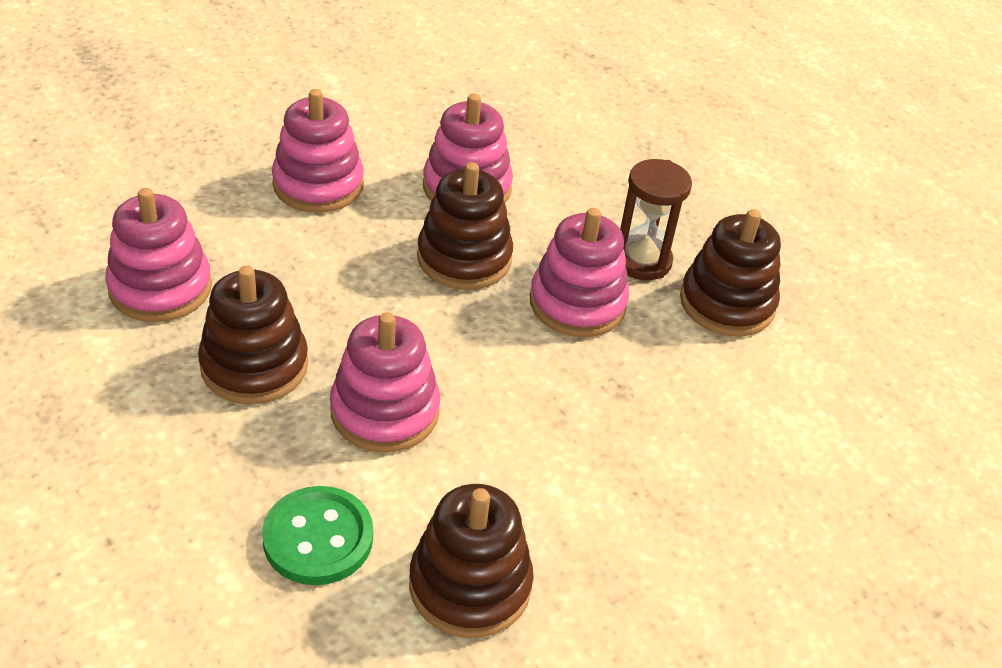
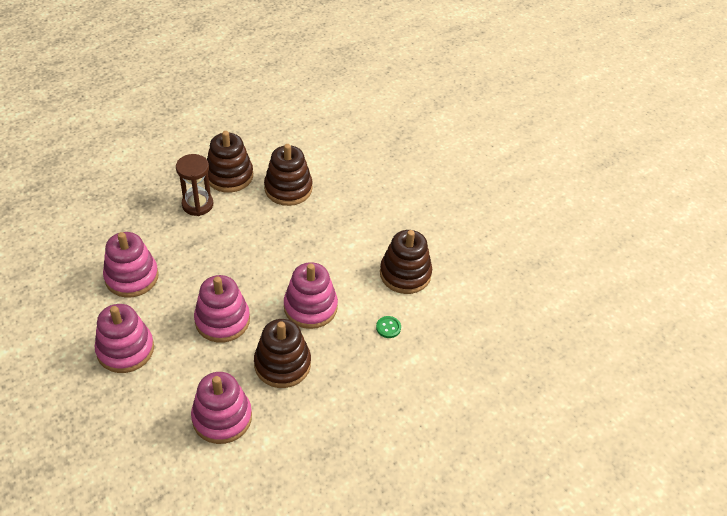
camera: 90 degrees left, 5 degrees up
(318, 538) = (388, 327): green button -> green button, size x0.50
(464, 258) = (195, 277): brown stacking toy -> brown stacking toy (288, 188)
(577, 303) = (231, 232): pink stacking toy -> pink stacking toy (222, 320)

